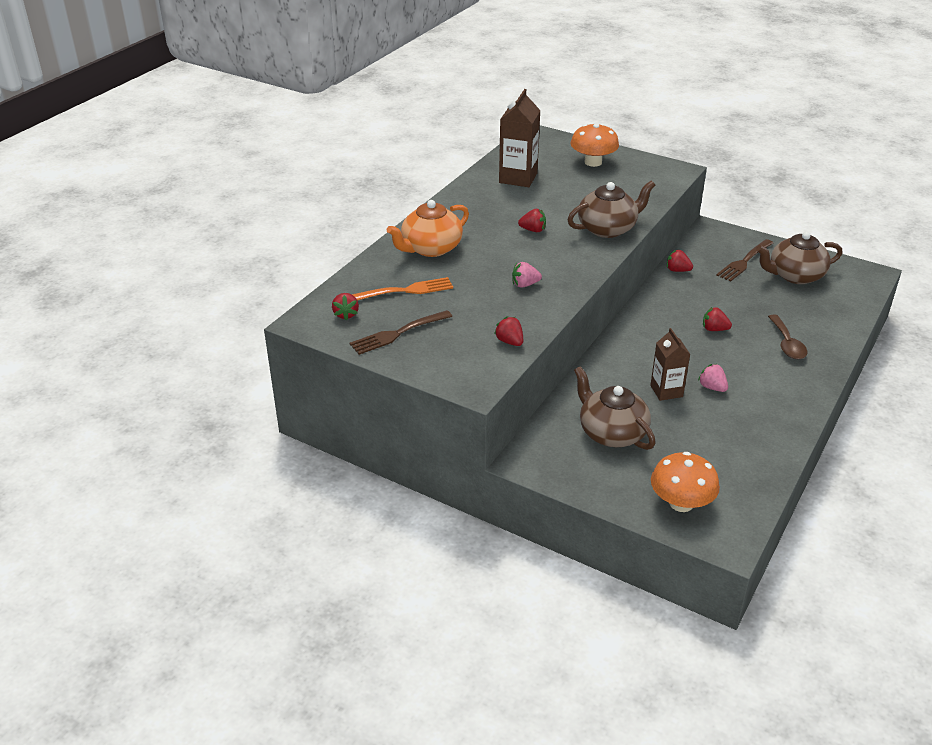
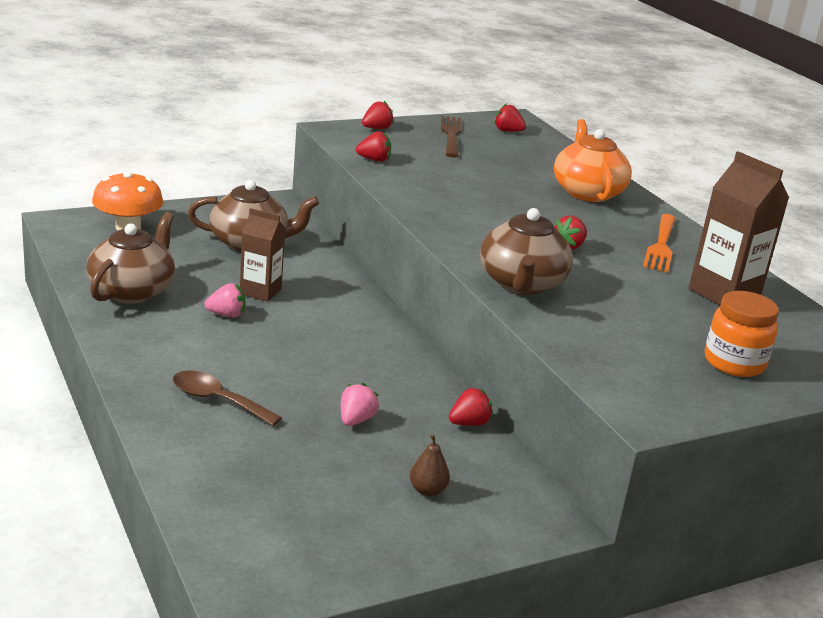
camera: 120 degrees right, 10 degrees down
(406, 291) = (517, 158): orange fork -> orange fork (661, 245)
(525, 284) = (458, 199): pink strawberry -> pink strawberry (356, 420)
(593, 162) = (734, 363): orange mushroom -> orange jar
(714, 329) = (313, 373): red strawberry -> red strawberry (376, 128)
(744, 262) = (427, 490): brown fork -> brown pear
(795, 275) = (338, 511): brown teapot -> brown teapot (132, 291)

